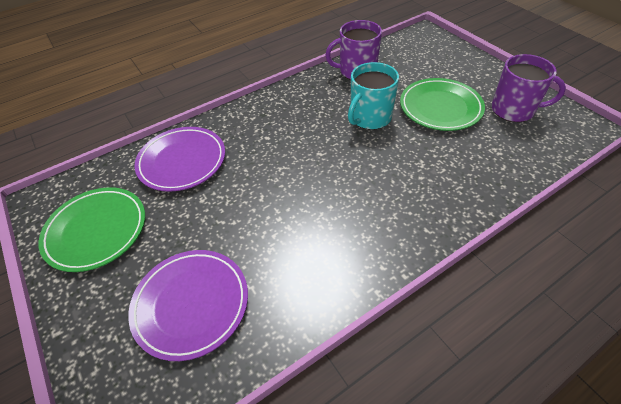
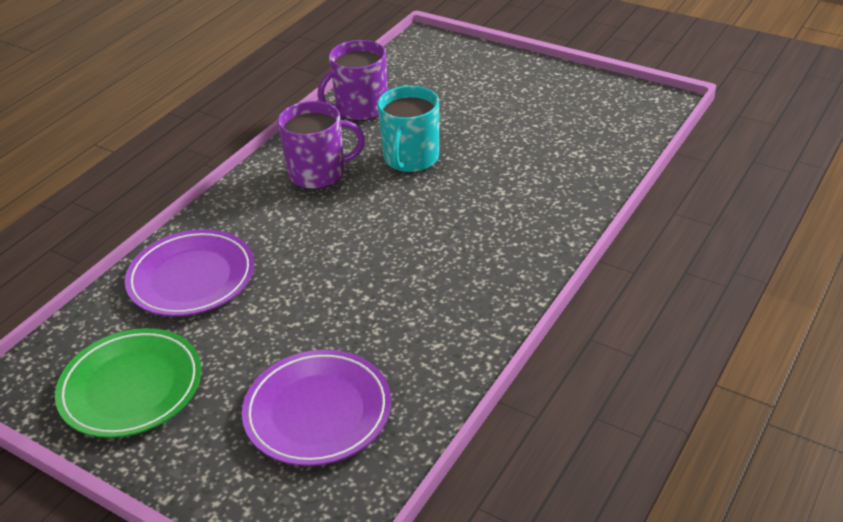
camera: 25 degrees left, 10 degrees down
(440, 107) = (490, 124): green plate -> none
(513, 110) = (576, 105): purple mug -> purple mug (318, 173)

